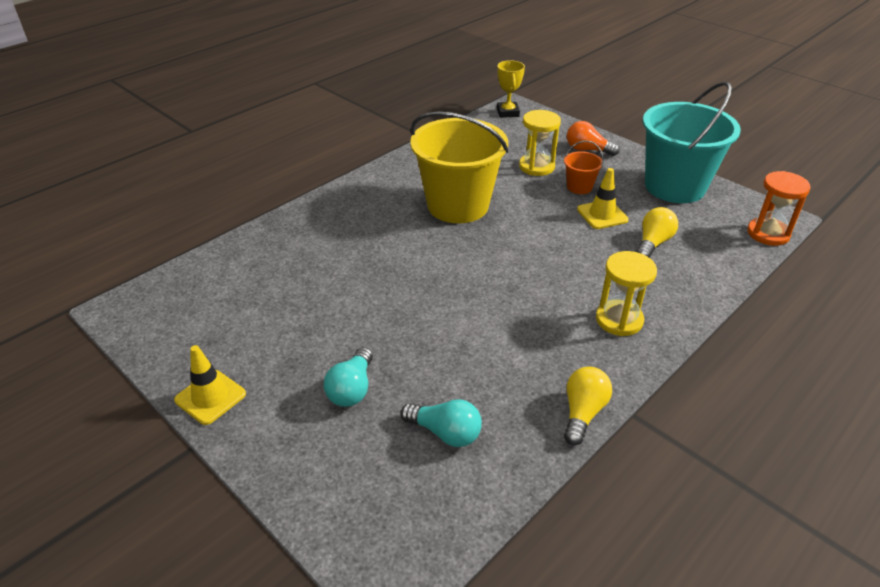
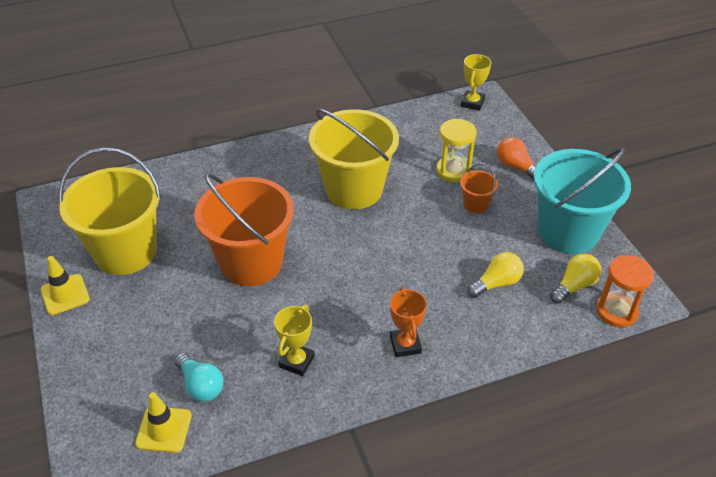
camera: 25 degrees right, 5 degrees up
(255, 331) = (125, 252): none -> yellow bucket
(352, 389) = (160, 325): turquoise light bulb -> none
(406, 297) = (251, 262): none -> orange bucket
(528, 372) = (296, 361): none -> yellow trophy
(583, 412) = (312, 411): yellow light bulb -> yellow light bulb (574, 286)
(602, 215) = (473, 239): yellow traffic cone -> yellow traffic cone (164, 429)
(619, 320) = (405, 345): yellow hourglass -> orange trophy

